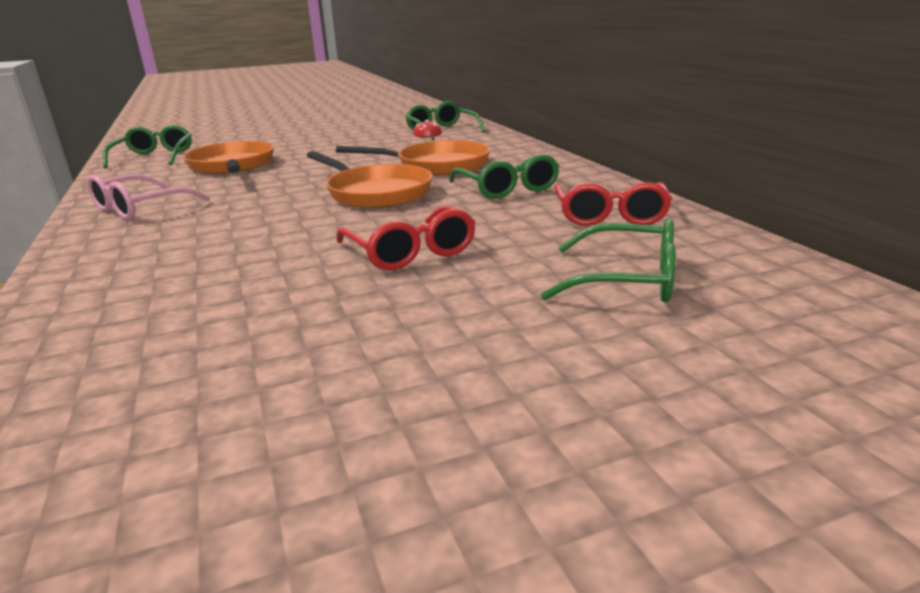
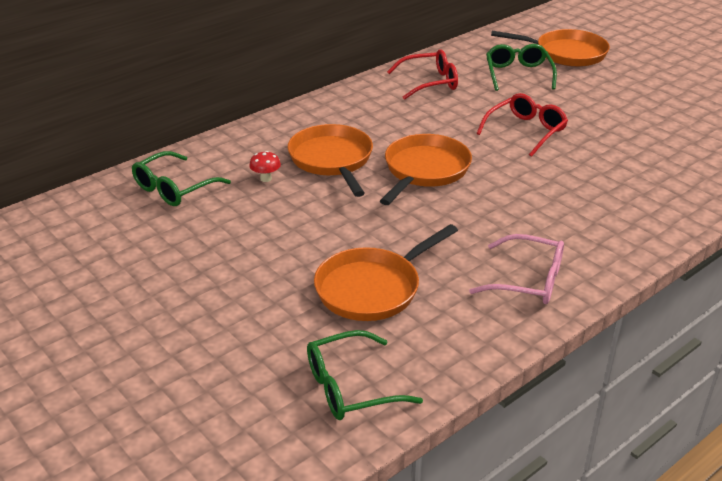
camera: 110 degrees left, 10 degrees up
(507, 188) = (389, 119): green glasses -> none
(748, 357) = (565, 53): none -> orange pan

